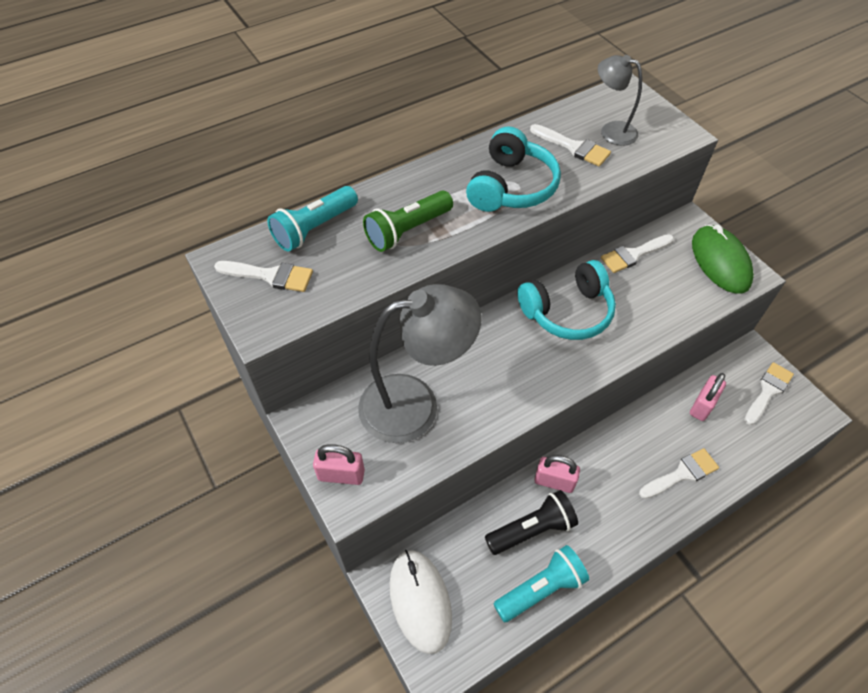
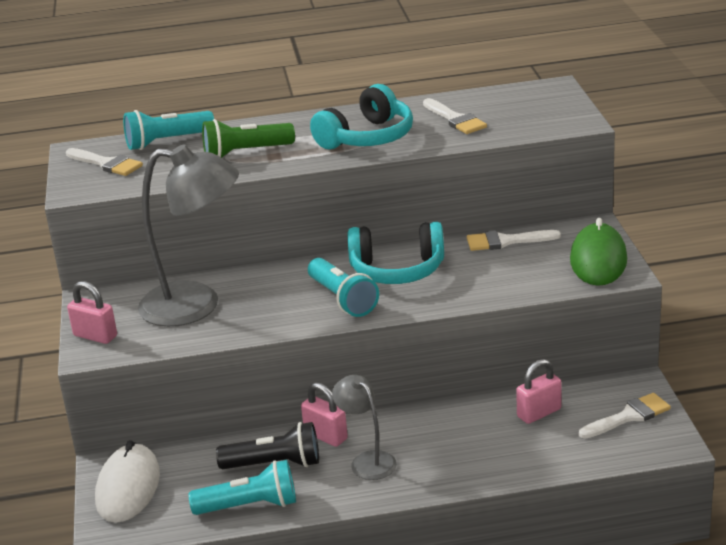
camera: 25 degrees right, 25 degrees down
(544, 362) = (342, 299): none -> turquoise flashlight
(611, 131) = (505, 113): grey lamp -> grey lamp (367, 461)
(682, 474) = (469, 458): white brush -> none

